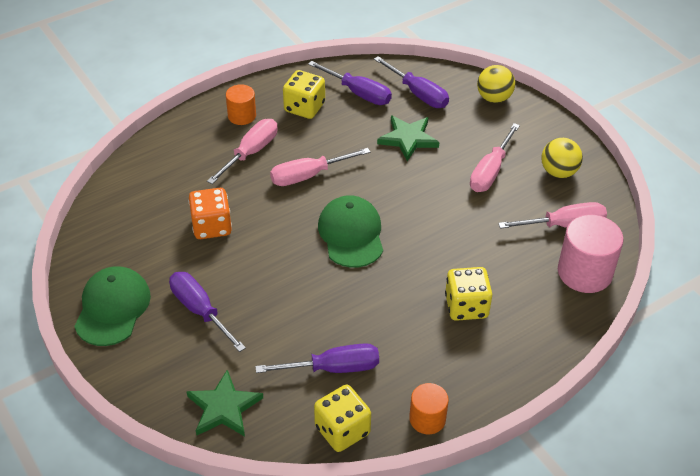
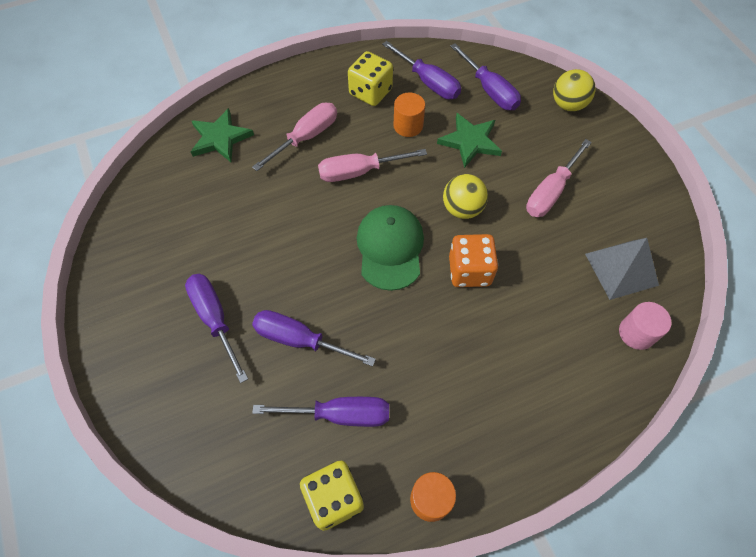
camera: 10 degrees right, 15 degrees up
(112, 308) = (127, 302): green cap -> none
(212, 226) = (249, 218): orange dice -> orange dice (469, 271)
(224, 407) = (213, 446): green star -> green star (220, 138)
(242, 116) = (306, 94): orange cylinder -> orange cylinder (408, 125)
(284, 316) = (300, 340): none -> purple screwdriver
(466, 306) = (498, 357): yellow dice -> none
(558, 172) = (625, 202): yellow ball -> yellow ball (462, 209)
(563, 225) = (621, 269): pink screwdriver -> grey pyramid
(584, 272) = (636, 333): pink cylinder -> pink cylinder, size x0.59

